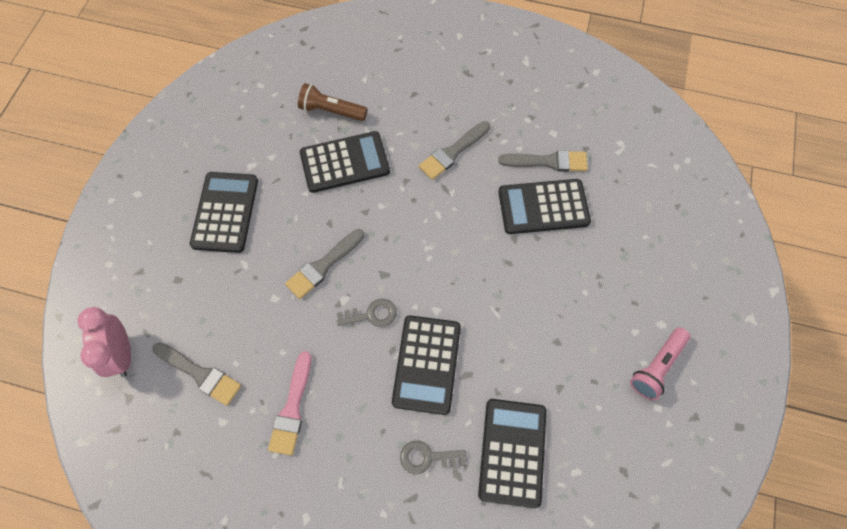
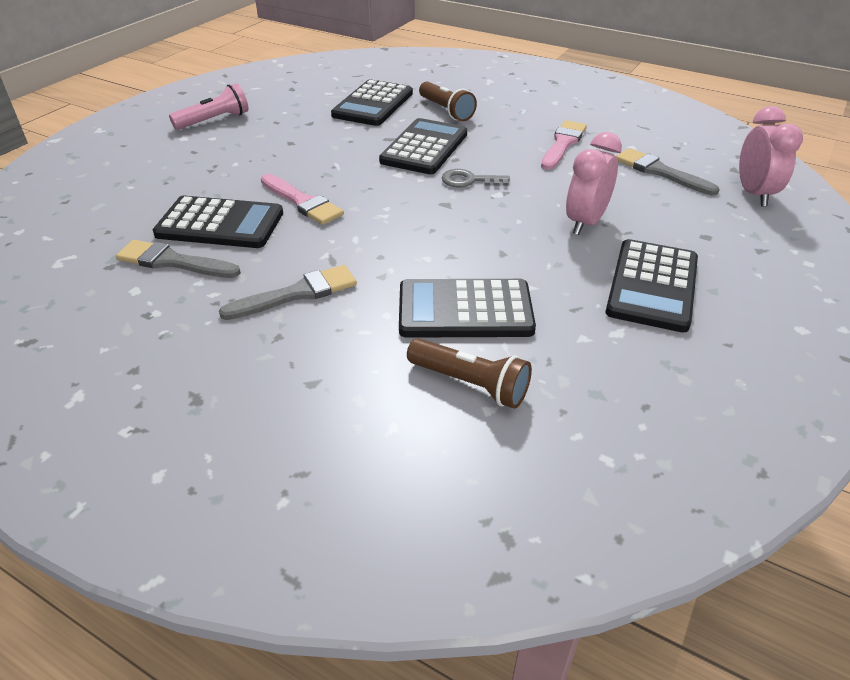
camera: 165 degrees left, 25 degrees down
(270, 275) = (585, 222): none -> pink clock
(323, 266) = (517, 220): grey brush -> none
(427, 457) = (446, 111): grey key -> brown flashlight
(497, 248) = (302, 202): none -> pink brush

